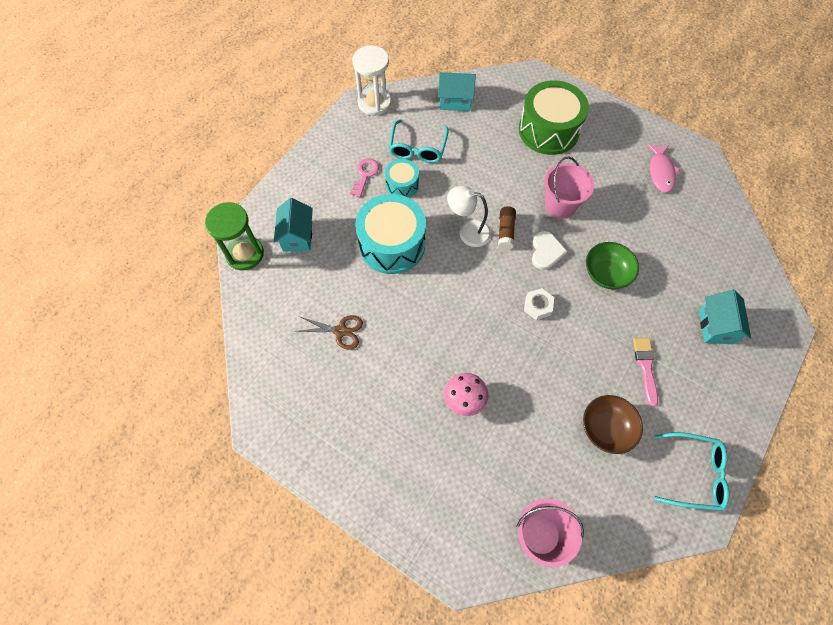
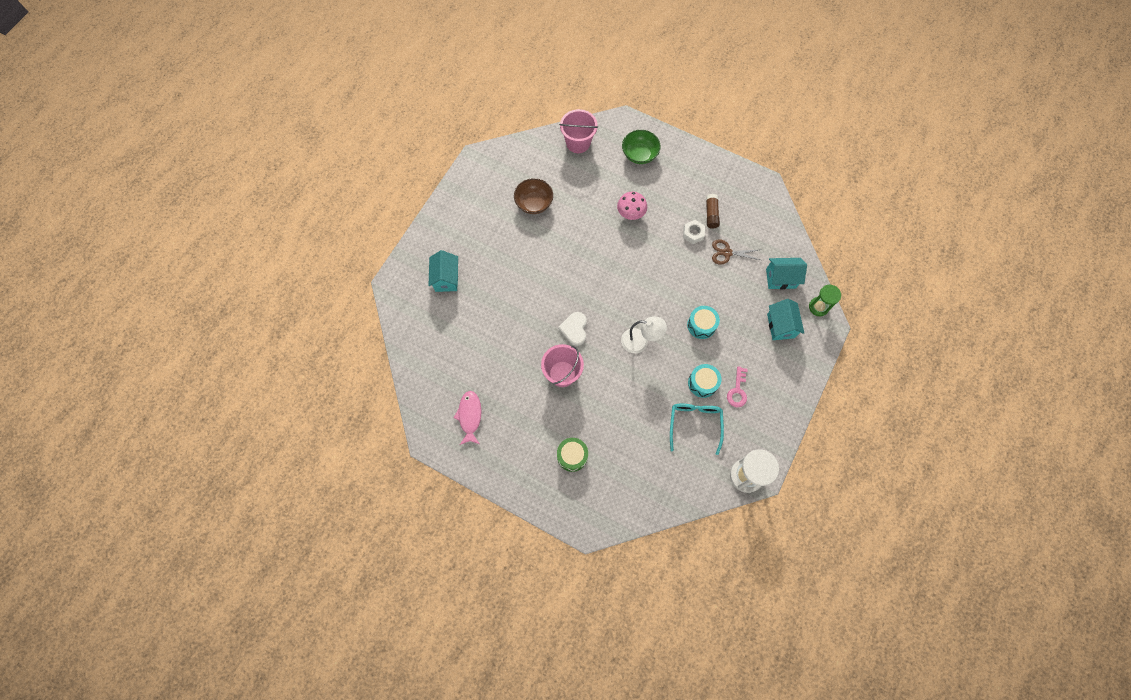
camera: 175 degrees right, 5 degrees up
(245, 254) = (818, 307): green hourglass -> green hourglass, size x0.65
(392, 244) = (701, 325): turquoise drum -> turquoise drum, size x0.53
(455, 101) = (666, 485): turquoise house -> turquoise house (781, 278)
(505, 231) = (608, 344): brown glue stick -> brown glue stick (711, 214)
(537, 306) = (581, 283): white nut -> white nut (693, 233)
(548, 130) = (572, 456): green drum -> green drum, size x0.53
(606, 274) = (526, 314): green bowl -> green bowl (639, 154)
(645, 367) = (502, 245): pink brush -> none
(694, 474) = (478, 181): turquoise glasses -> none

